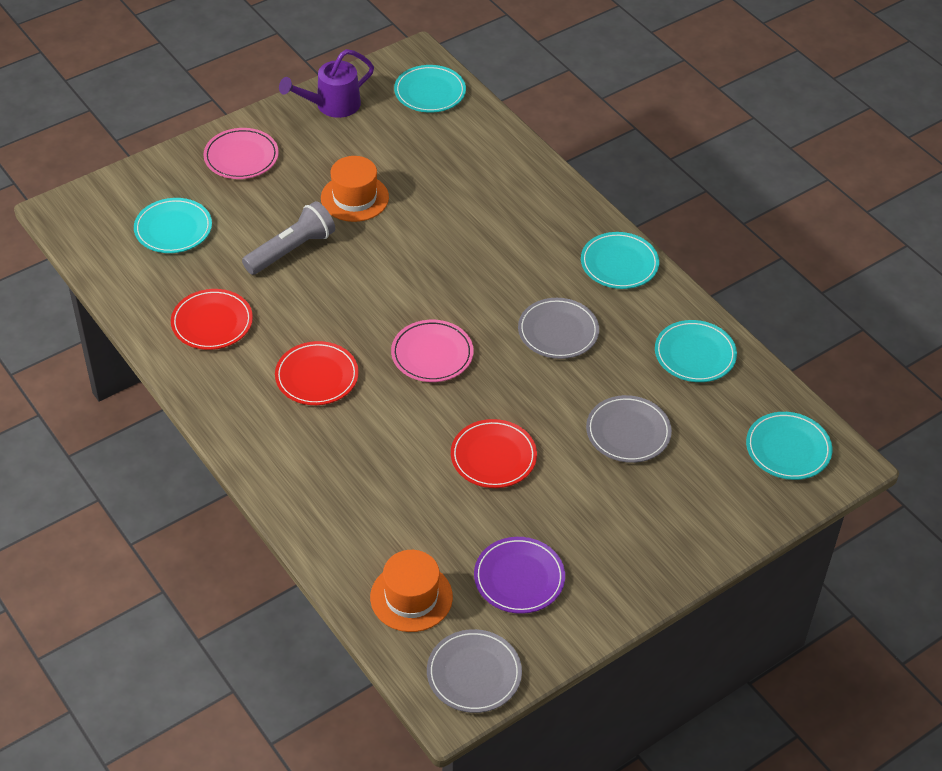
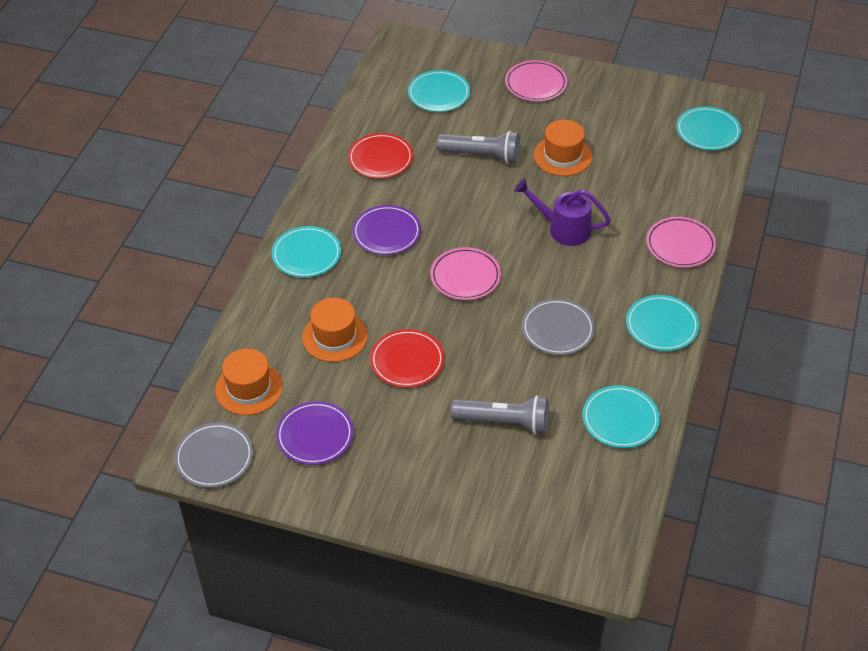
camera: 55 degrees right, 0 degrees up
(317, 376) = (386, 233): red plate -> purple plate
(331, 105) = (634, 94): purple watering can -> purple watering can (563, 228)
(410, 492) = (335, 336): none -> orange hat
(542, 194) = (680, 245): none -> pink plate
(628, 432) = (504, 422): grey plate -> grey flashlight
(788, 449) = (585, 528): turquoise plate -> turquoise plate (306, 254)

